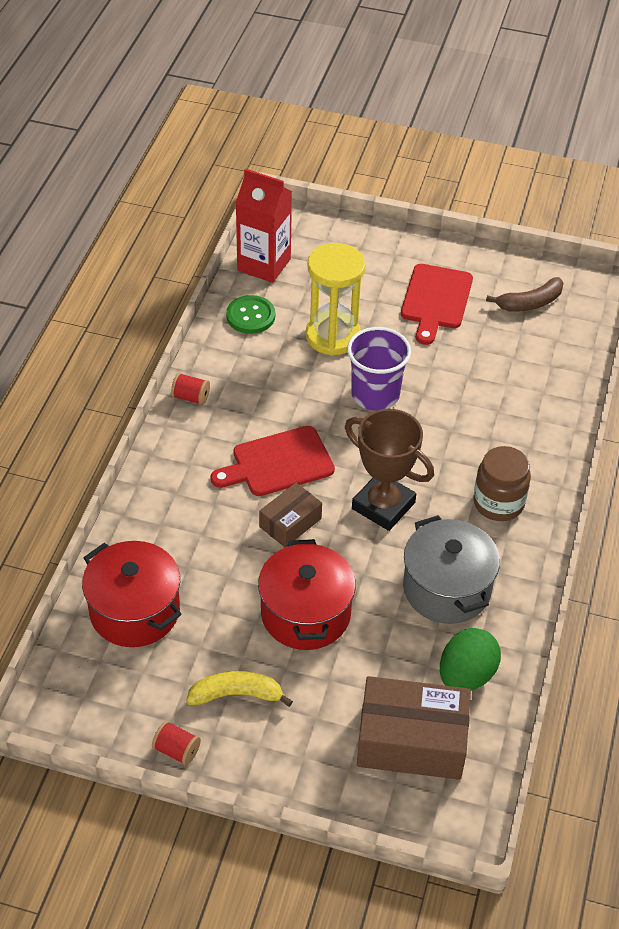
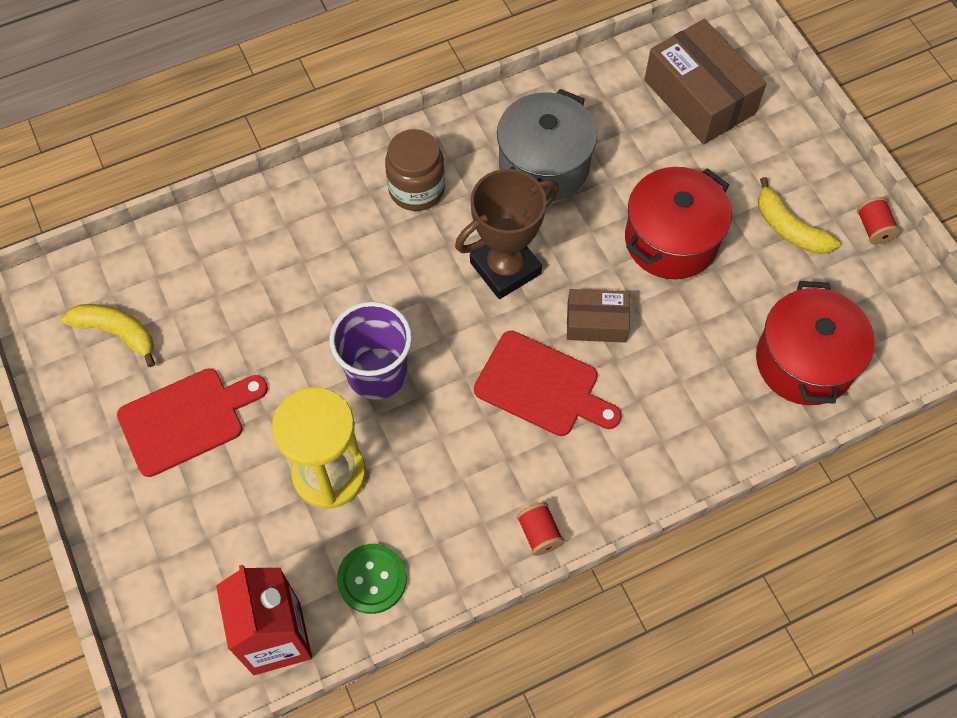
camera: 130 degrees left, 15 degrees up
(383, 505) = (505, 268): brown trophy -> brown trophy turned 60 degrees clockwise
(466, 675) = (610, 101): green egg -> none
(530, 303) = (117, 333): brown banana -> yellow banana

